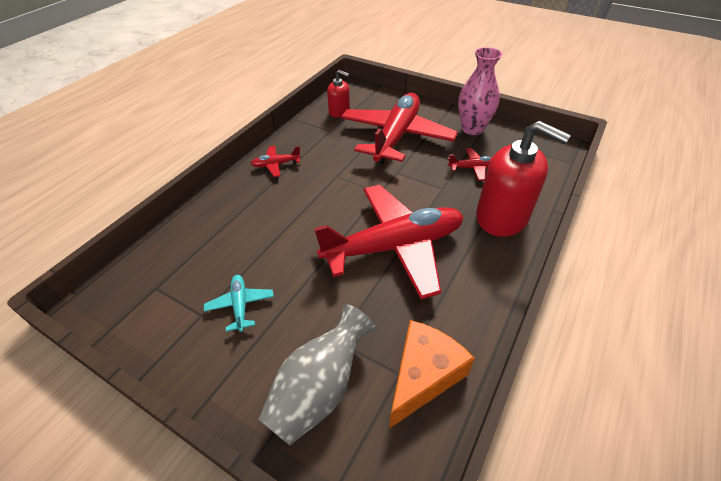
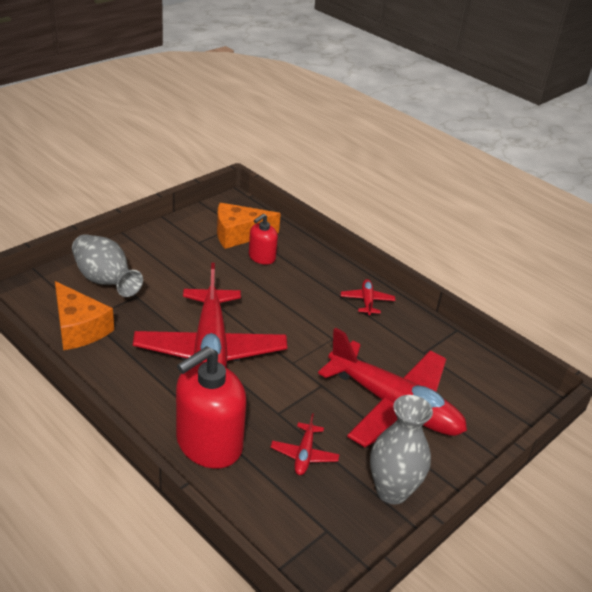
camera: 100 degrees right, 10 degrees down
(177, 279) = (239, 234): none -> orange cheese
(240, 305) = (196, 259): turquoise plane -> none
(339, 111) = (466, 370): red soap dispenser -> red soap dispenser (261, 257)
(472, 129) = (392, 491): pink vase -> grey vase

